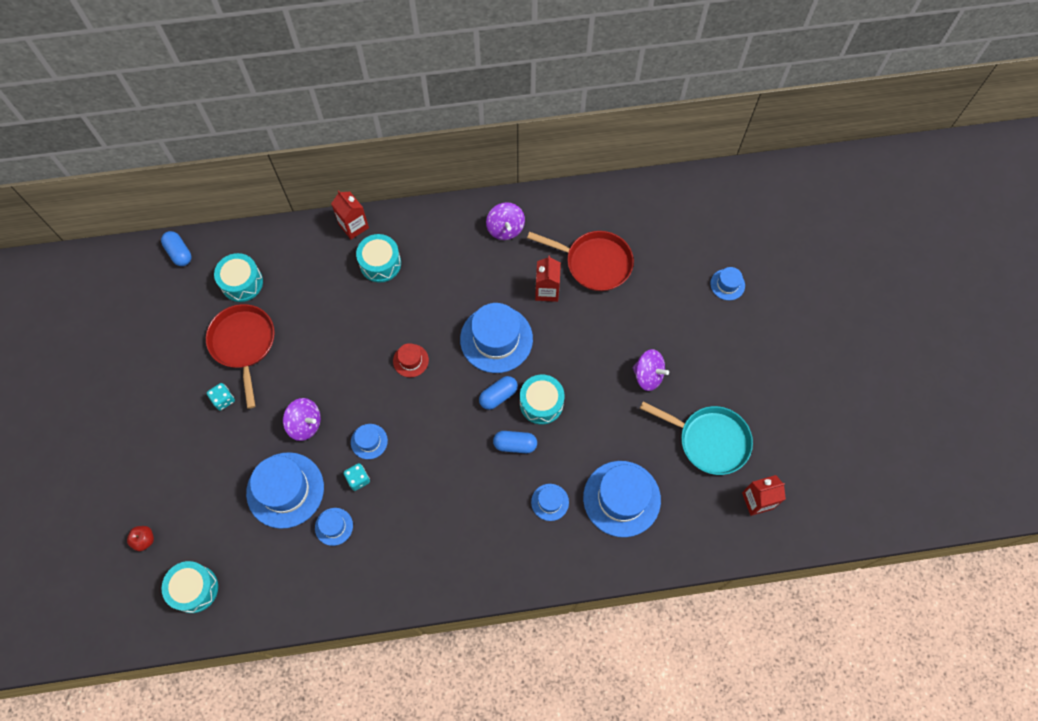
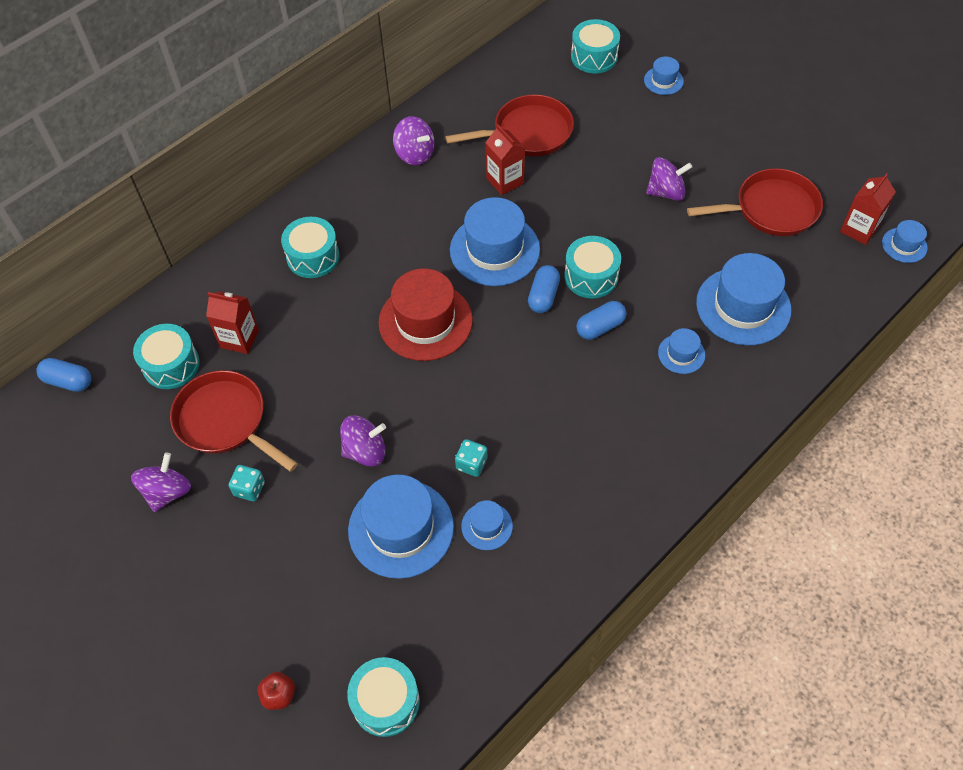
camera: 35 degrees left, 10 degrees down
(179, 368) = (167, 492): none -> purple spinning top
(353, 226) = (253, 241): red carton -> red carton (239, 339)
(369, 441) = (450, 421): blue hat -> blue hat (904, 245)
(410, 360) = (425, 321): red hat -> red hat, size x2.05
(695, 231) = (594, 57): none -> turquoise drum
(709, 440) = (771, 209): turquoise pan -> red pan

